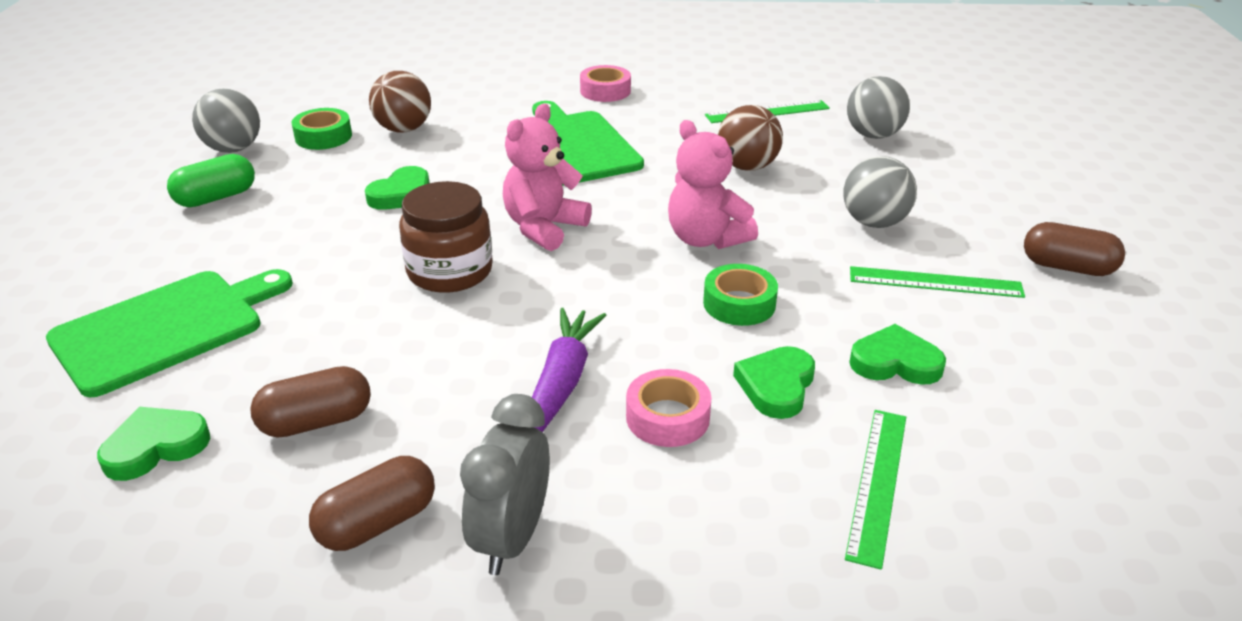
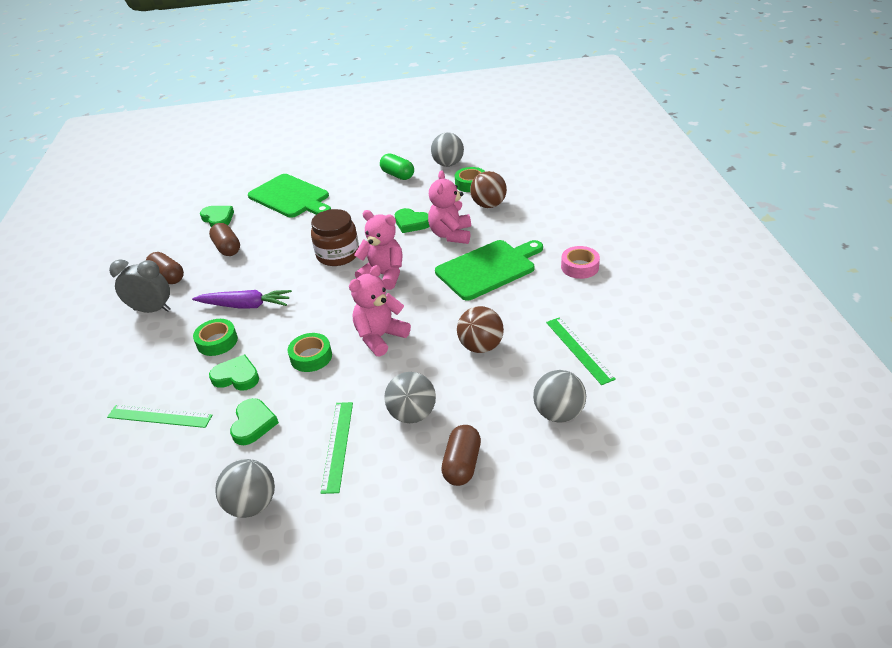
camera: 85 degrees right, 5 degrees up
(465, 164) = (451, 235): none -> pink teddy bear
(667, 417) = (217, 342): pink tape -> green tape
(1058, 358) = (252, 504): none -> grey ball
(1067, 267) = (362, 525): brown capsule -> brown capsule (462, 464)

